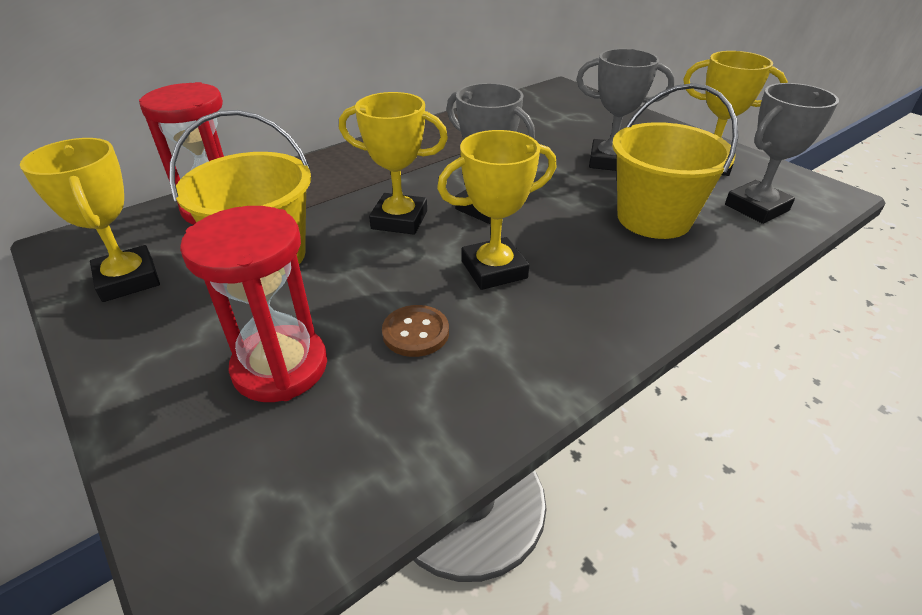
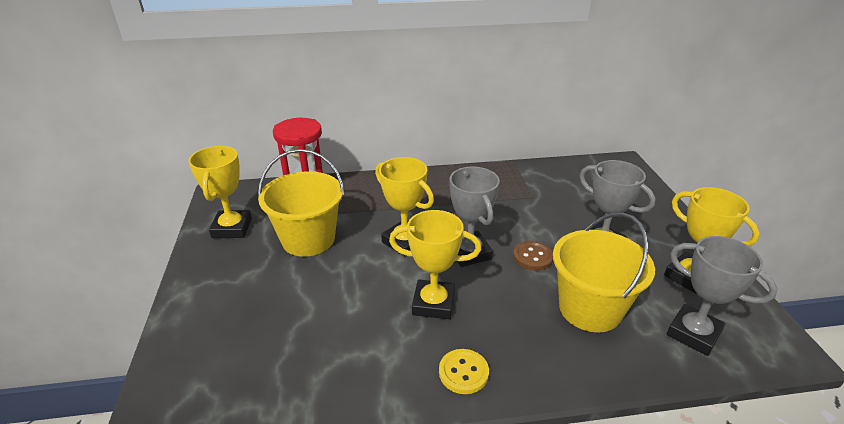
camera: 30 degrees right, 5 degrees down
(280, 367) = (262, 317): red hourglass -> none
(415, 332) = (349, 328): brown button -> brown button (532, 257)
(592, 323) = (463, 372): none -> yellow button
(756, 208) = (693, 333): grey trophy -> grey trophy turned 45 degrees clockwise

